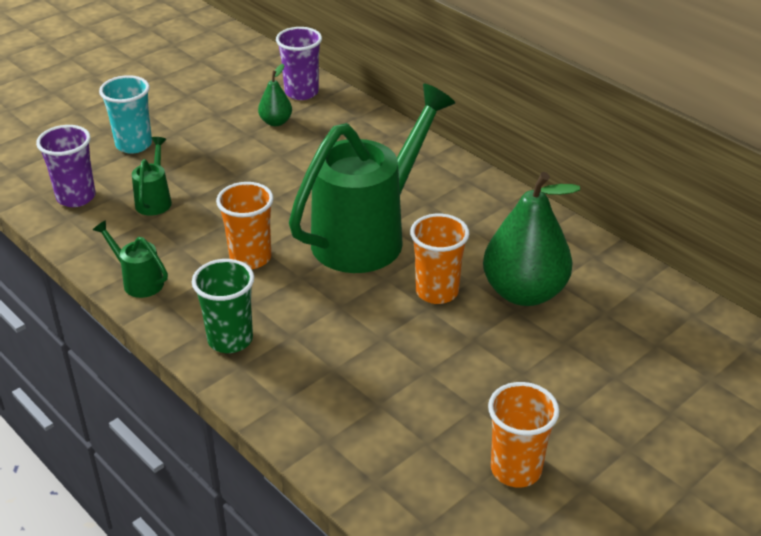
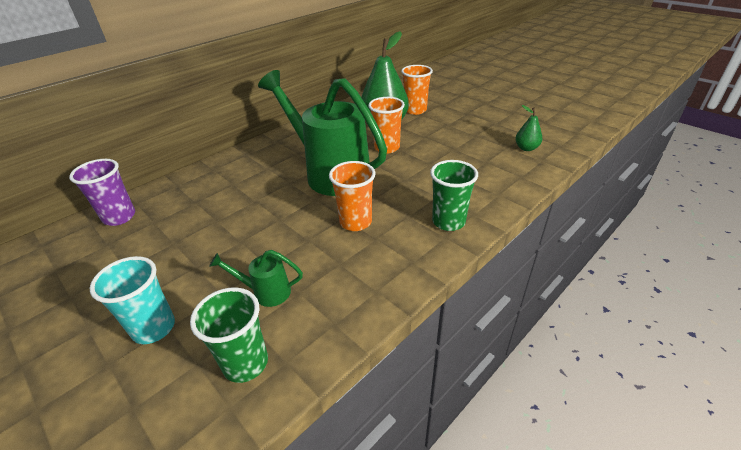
camera: 90 degrees left, 0 degrees up
(76, 197) = (245, 363): purple cup -> green cup
(139, 281) = (389, 283): green watering can -> none
(276, 122) = (162, 227): green pear -> green pear (526, 148)
(516, 469) = (512, 125): orange cup -> orange cup (415, 110)

